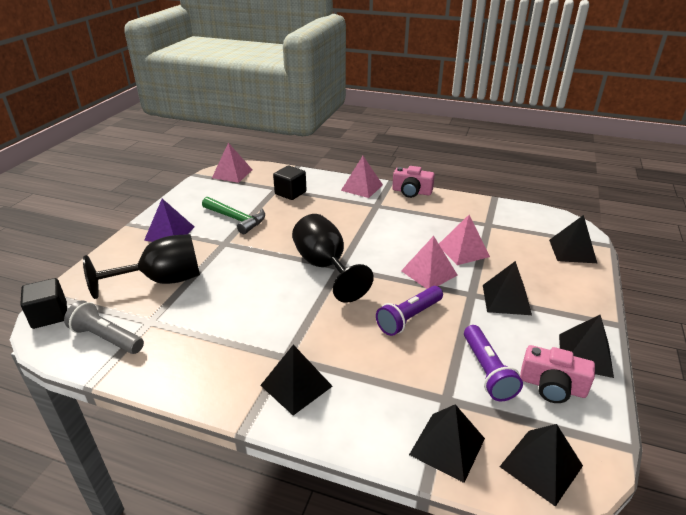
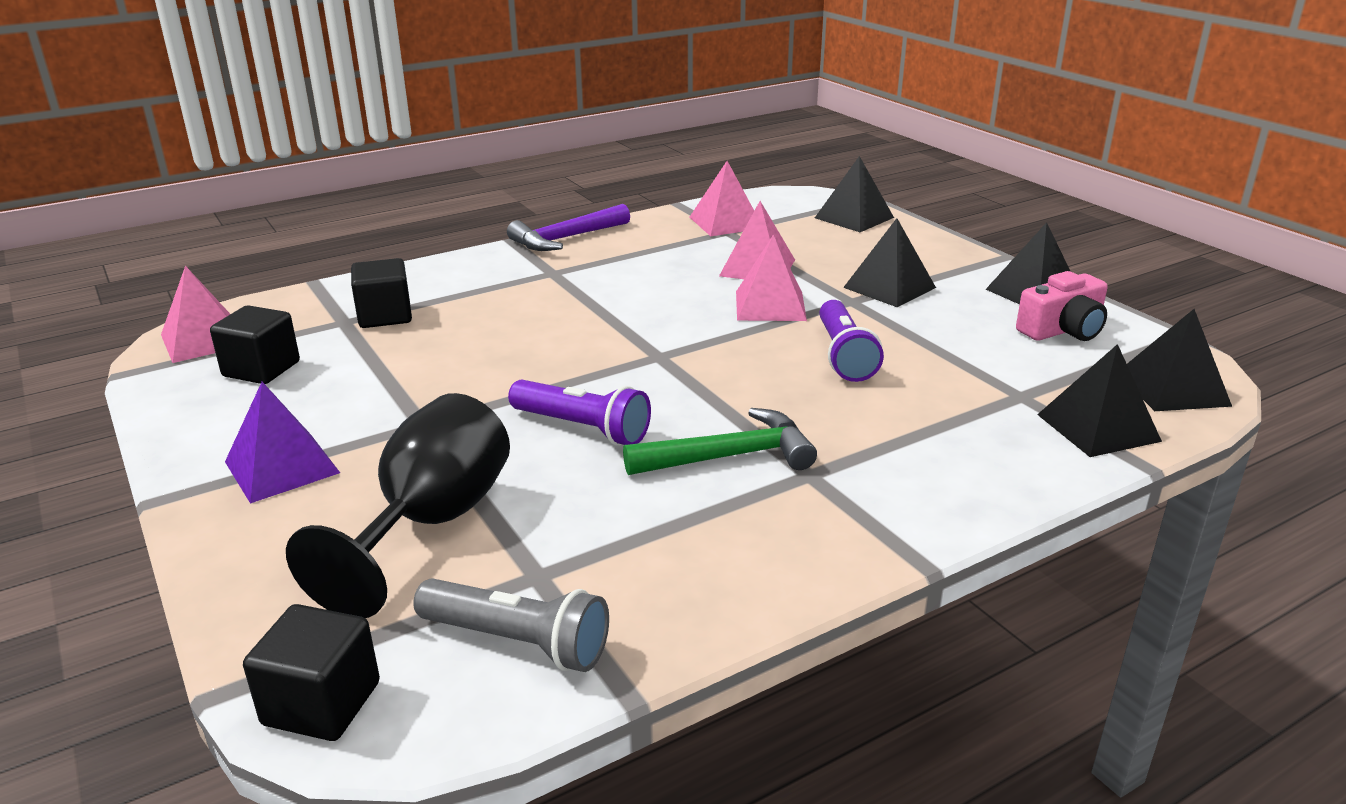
camera: 50 degrees left, 5 degrees down
(106, 338) = (517, 642): grey flashlight -> grey flashlight turned 135 degrees counterclockwise
(225, 194) = (261, 369): none -> black cube
(236, 219) = (368, 388): green hammer -> green hammer (729, 457)
(296, 385) = (881, 488): black pyramid -> none
(325, 267) = (641, 366): black goblet -> none
(362, 187) = (485, 262): pink pyramid -> pink pyramid (726, 222)
(411, 192) = (566, 238): pink camera -> purple hammer
(487, 371) = (1000, 352): purple flashlight -> purple flashlight (582, 428)

